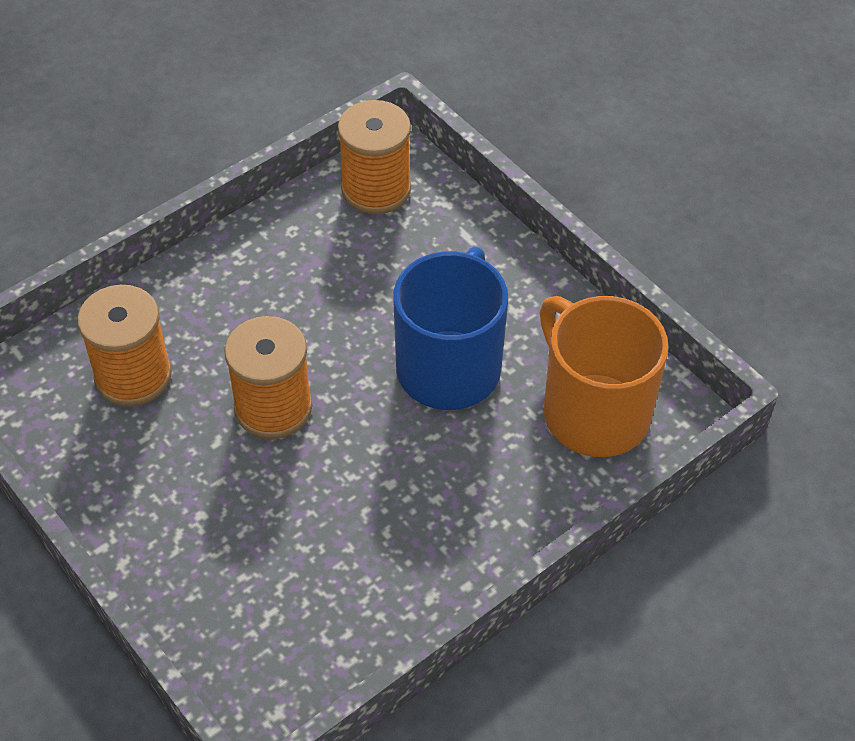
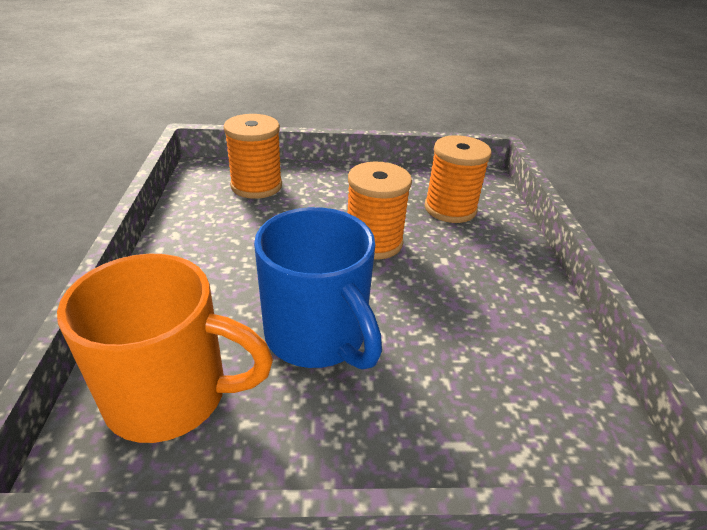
camera: 125 degrees right, 15 degrees down
(376, 189) = (572, 410): orange spool -> orange spool (256, 186)

